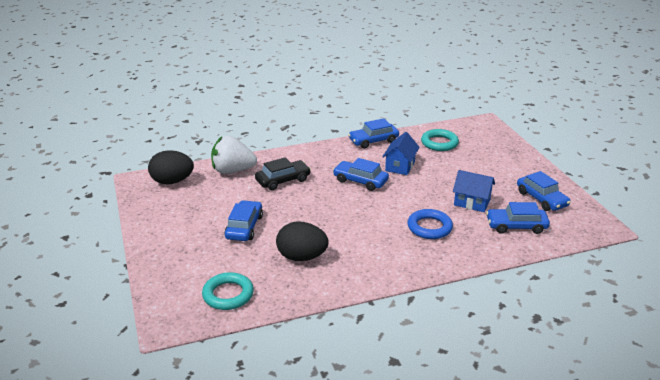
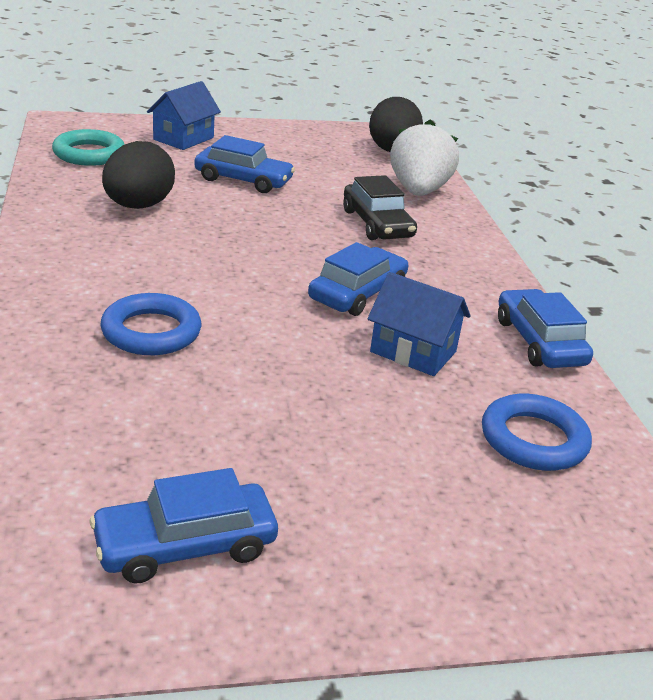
camera: 95 degrees right, 0 degrees up
(439, 143) = (533, 439): turquoise ring -> blue ring
(472, 202) = (220, 412): blue house -> blue house (183, 139)
(516, 226) = (86, 451): blue car -> none

